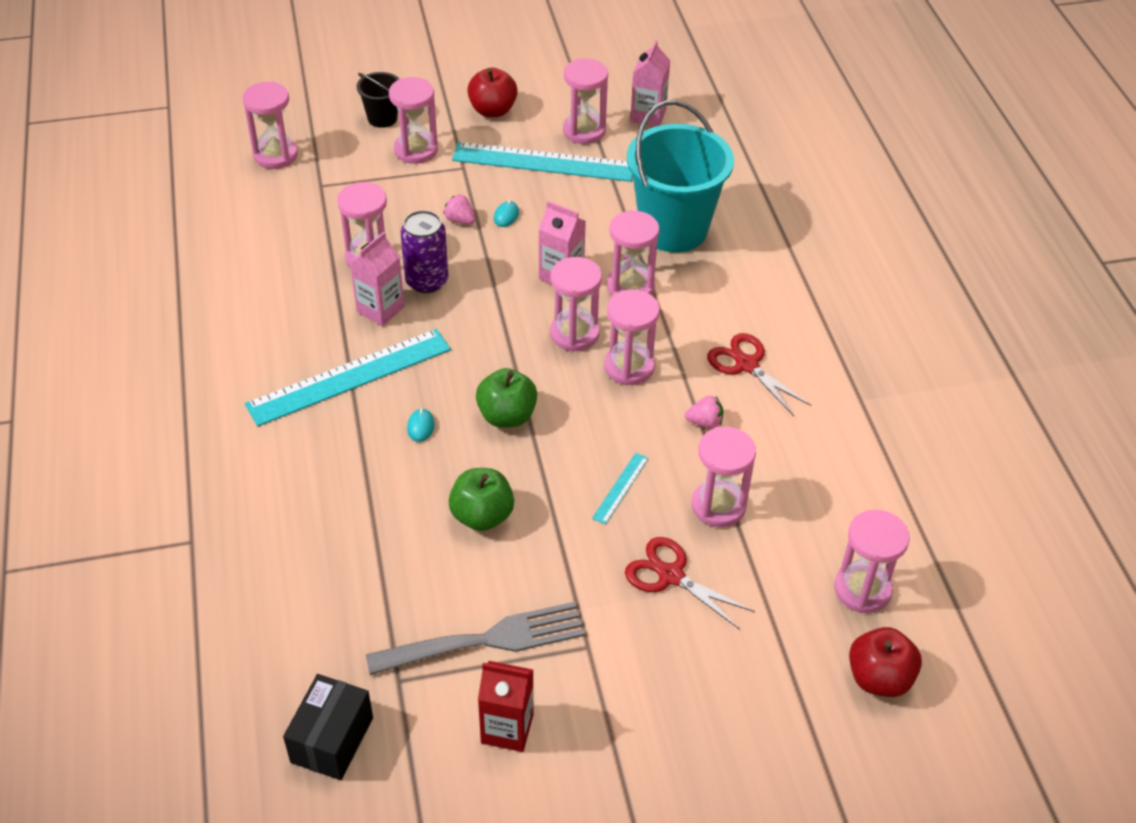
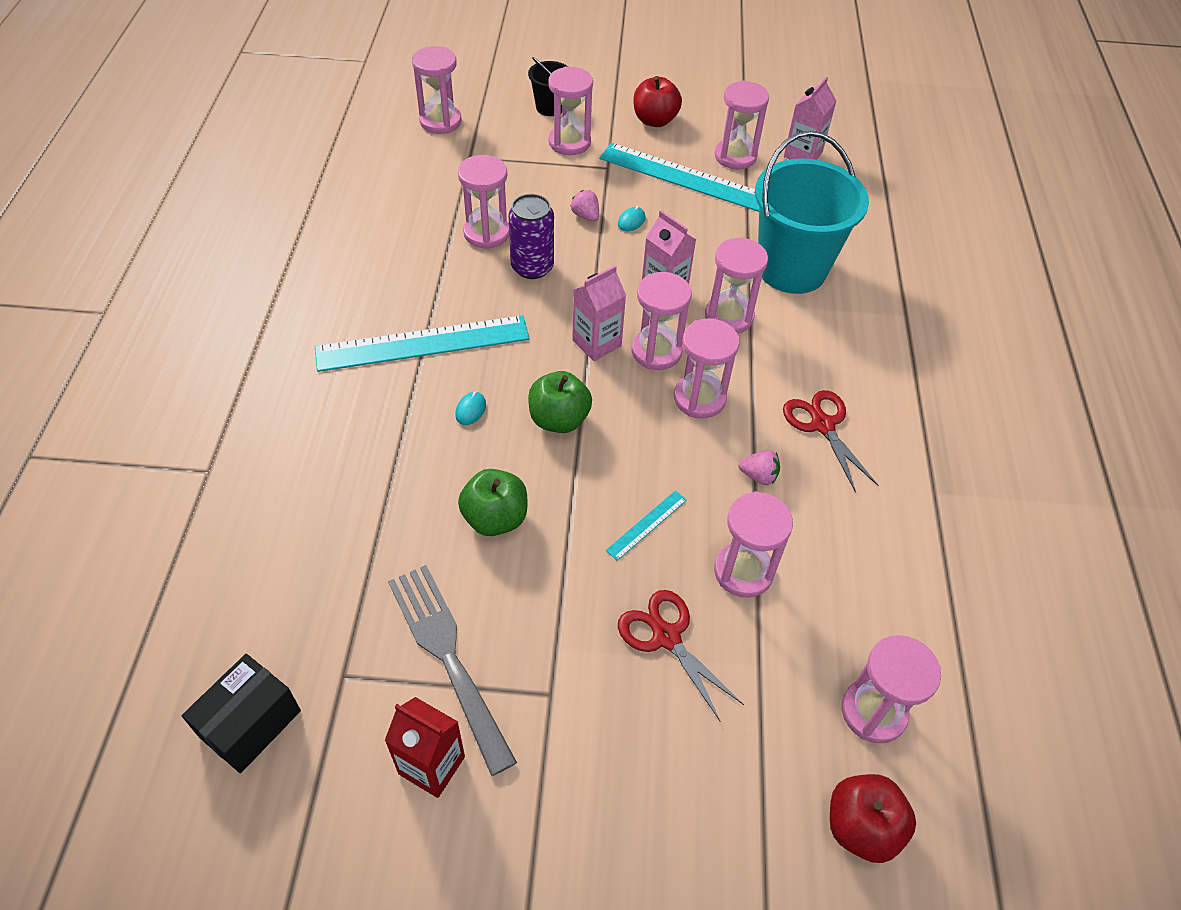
camera: 15 degrees right, 5 degrees up
(380, 309) = (478, 284): pink carton -> pink carton (596, 343)
(486, 640) = (448, 657): grey fork -> grey fork turned 120 degrees counterclockwise

